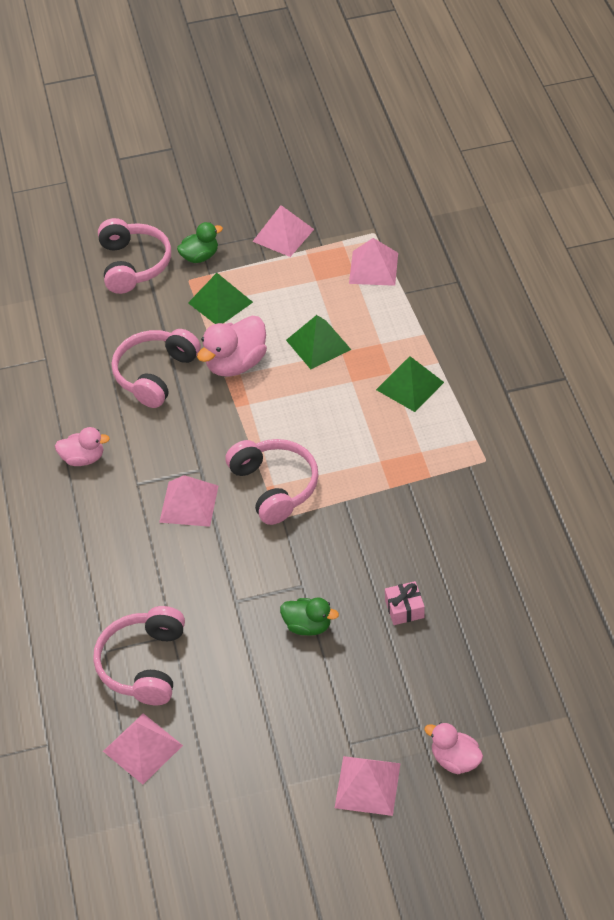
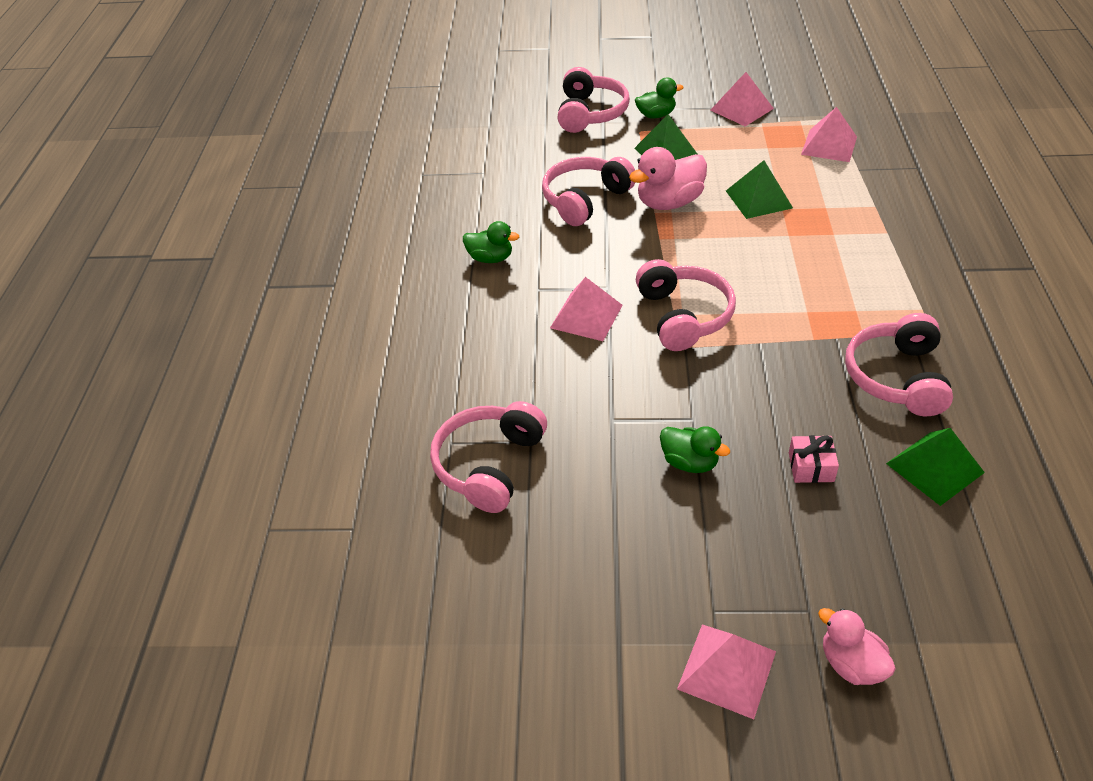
camera: 15 degrees right, 5 degrees down
(83, 458) = (490, 258): pink duck -> green duck
(142, 748) = (458, 557): pink pyramid -> none
(410, 385) = (852, 248): green pyramid -> green pyramid (934, 467)
(462, 512) = (896, 377): none -> pink headphones

